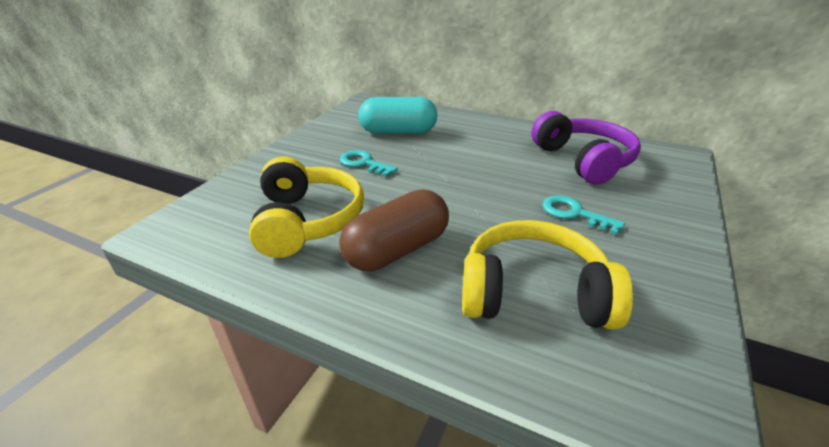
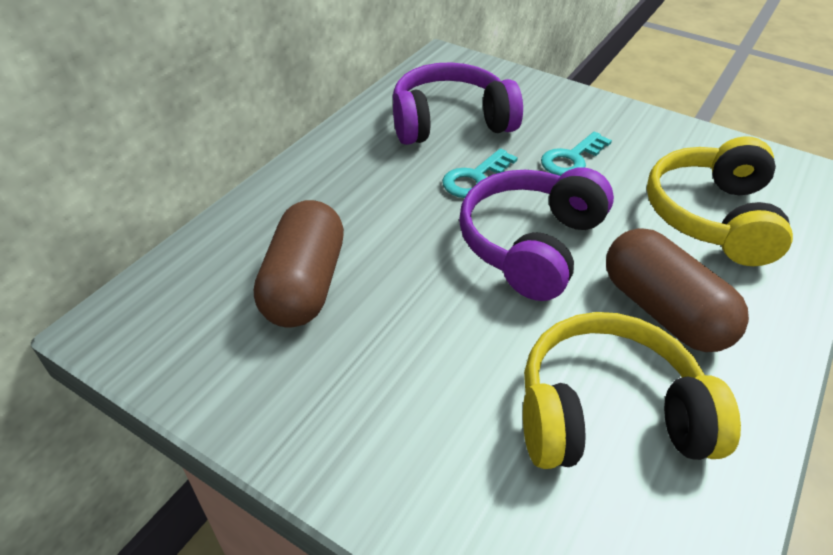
camera: 85 degrees left, 10 degrees up
(364, 163) = (423, 338): turquoise key -> turquoise key (475, 178)
(398, 132) = (304, 284): turquoise capsule -> brown capsule
(453, 194) = (530, 244): none -> purple headphones

